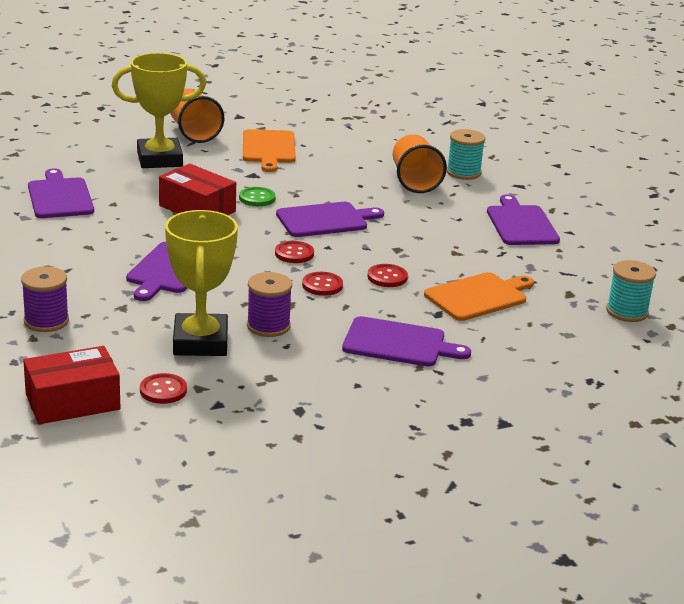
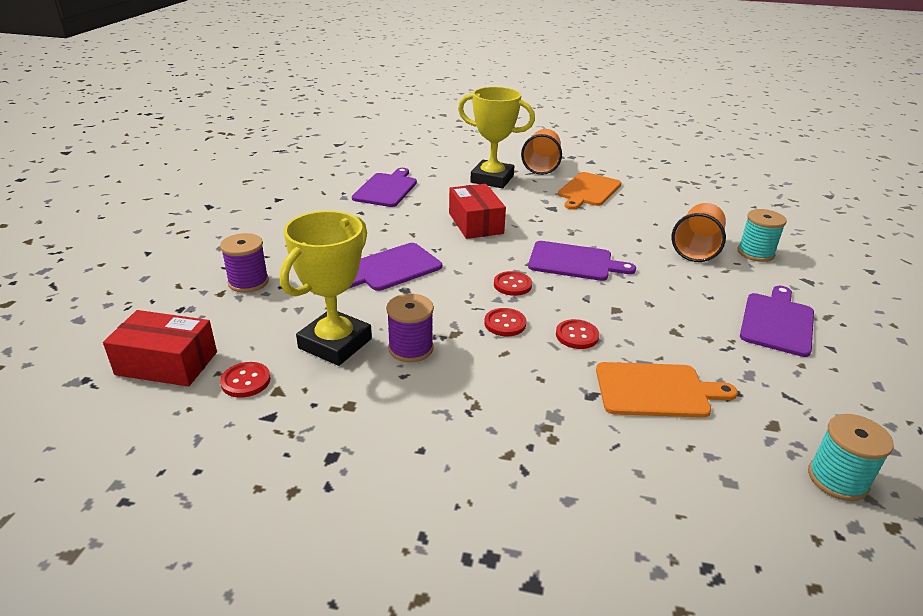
camera: 35 degrees right, 5 degrees up
(257, 198) = (534, 227): green button -> none
(398, 343) = (514, 416): purple cutting board -> none

